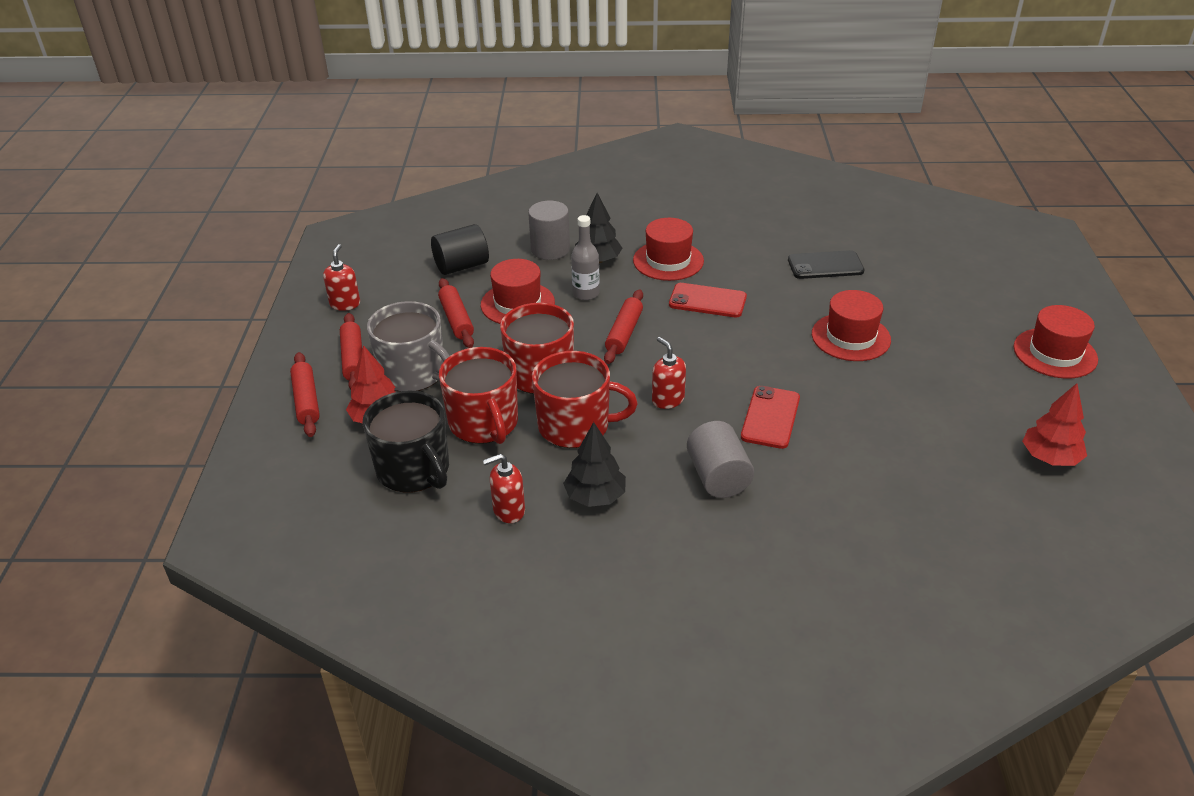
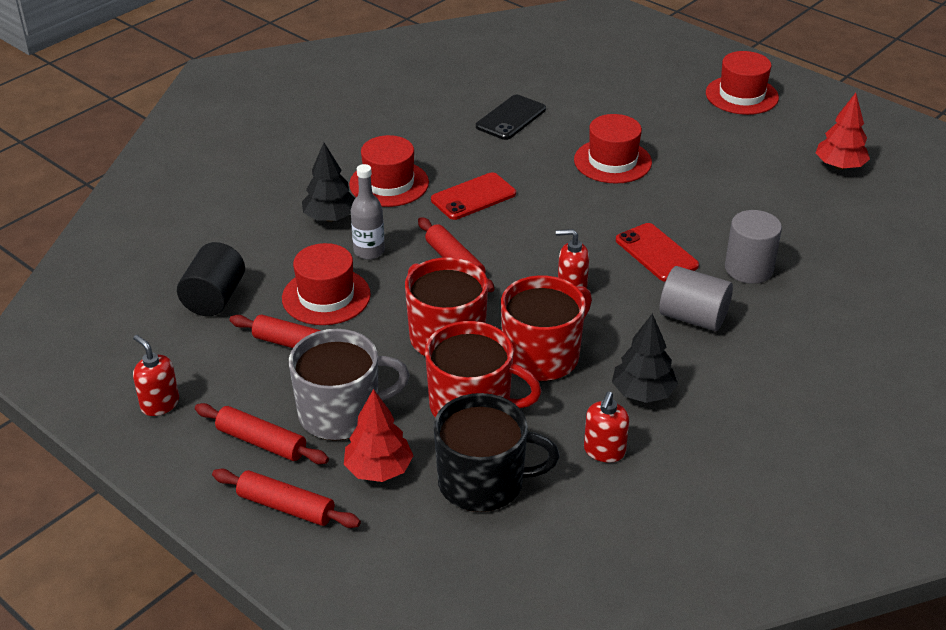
camera: 50 degrees left, 0 degrees up
(550, 249) = (272, 234): grey cylinder -> grey cylinder (749, 269)

